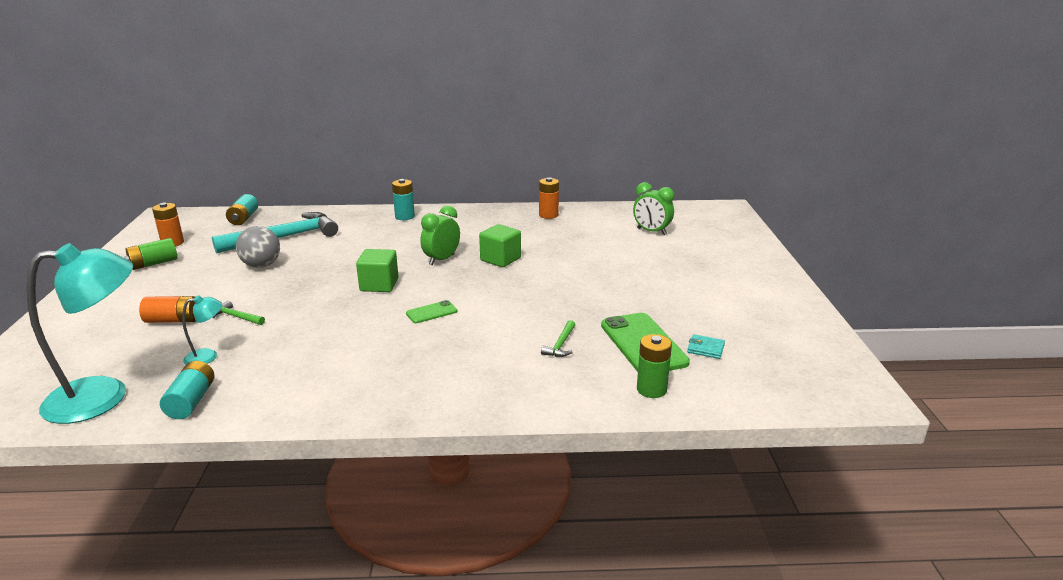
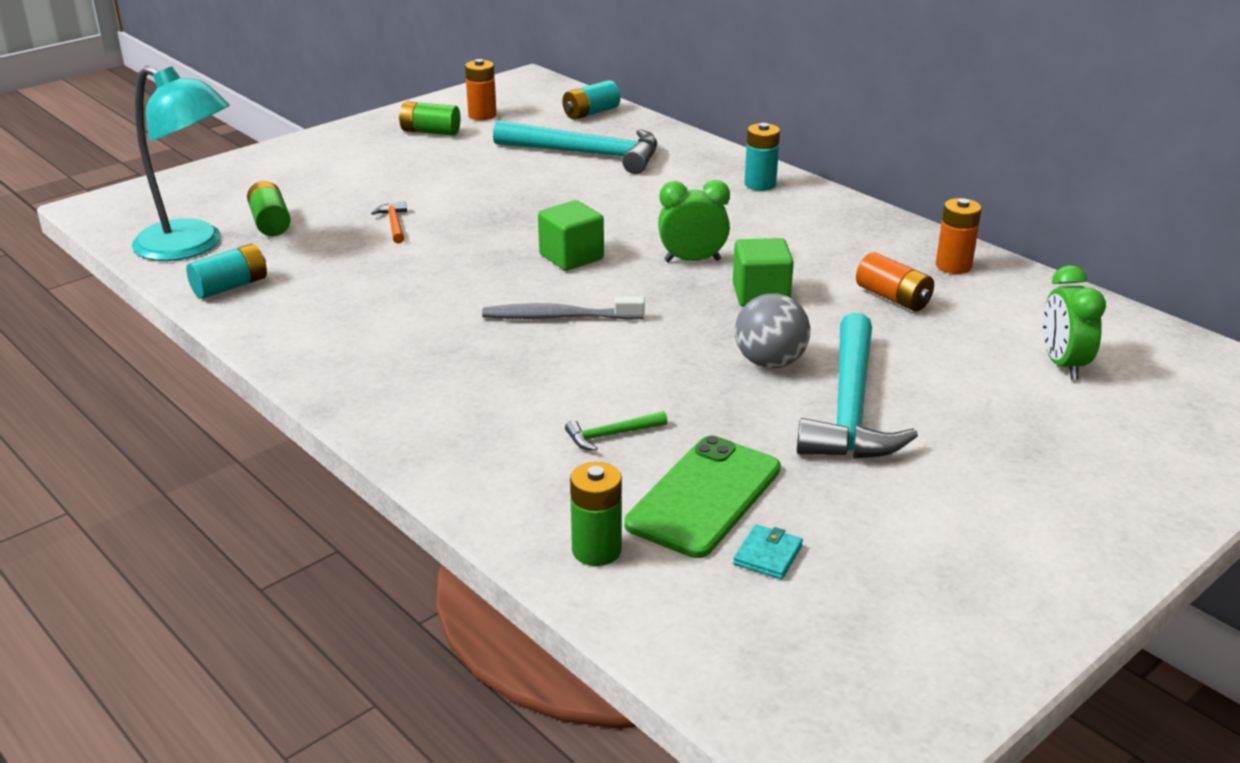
camera: 50 degrees right, 5 degrees up
(140, 356) = (270, 223): none -> green battery
(173, 320) = (346, 201): orange battery -> orange battery (893, 298)
(208, 356) = (309, 251): turquoise lamp -> none
(237, 317) = (394, 224): green hammer -> orange hammer
(261, 265) = (509, 177): grey ball -> grey ball (770, 362)
(431, 312) = (559, 317): green phone -> grey toothbrush
(621, 282) = (850, 408): none -> turquoise hammer
(705, 348) = (768, 555): turquoise wallet -> turquoise wallet turned 45 degrees clockwise

